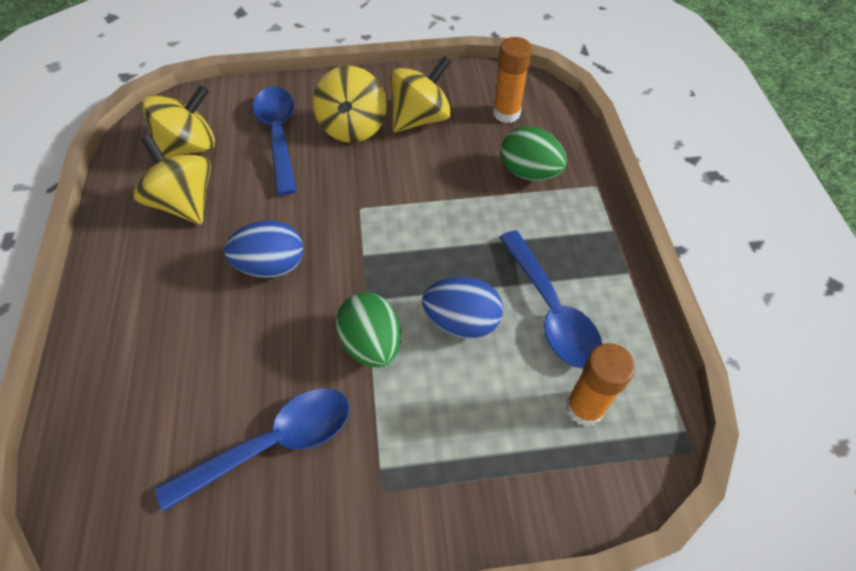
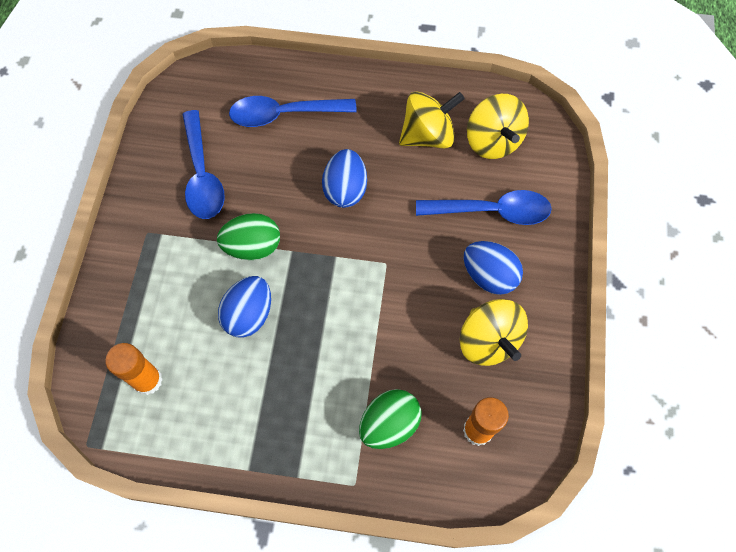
camera: 105 degrees right, 10 degrees up
(353, 127) = (489, 276): yellow spinning top -> blue egg
(551, 310) = (235, 387): blue spoon -> blue spoon (284, 114)

